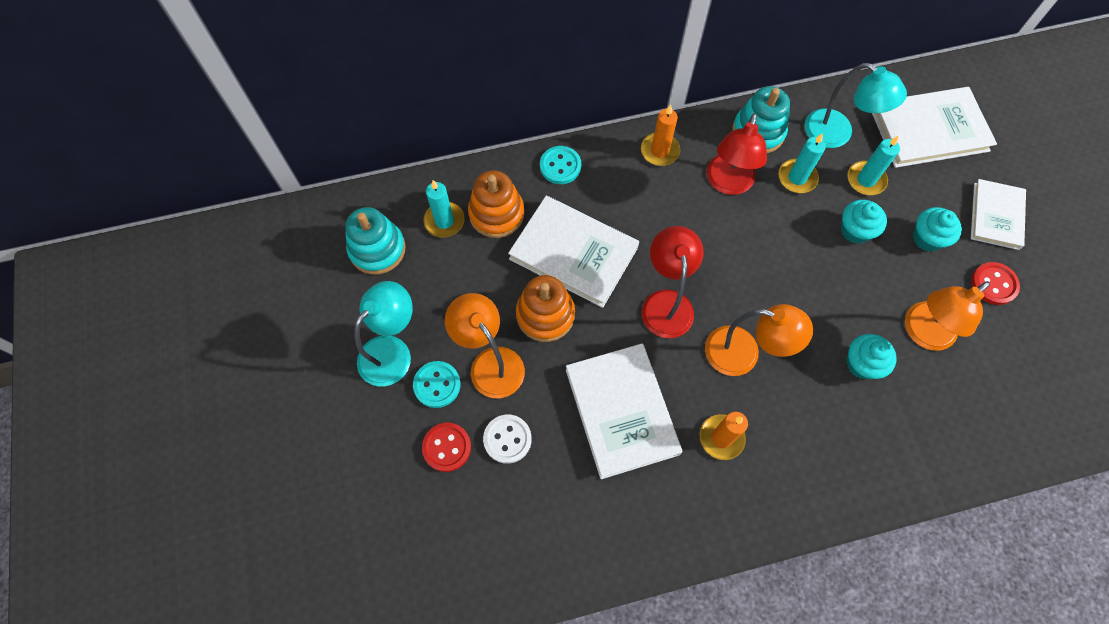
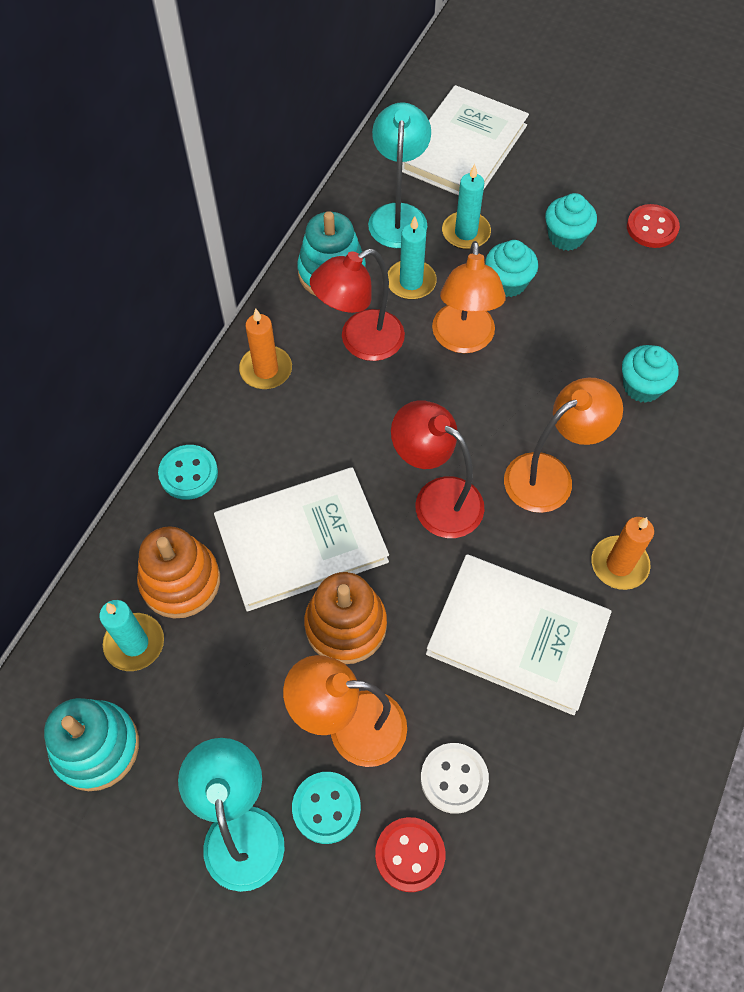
camera: 50 degrees left, 5 degrees down
(727, 183) = (360, 342): red lamp -> red lamp turned 90 degrees clockwise
(837, 134) = (398, 215): turquoise lamp -> turquoise lamp turned 75 degrees counterclockwise
(922, 333) = (652, 316): orange lamp -> orange lamp (463, 340)
(996, 216) = (590, 172): white book -> none

